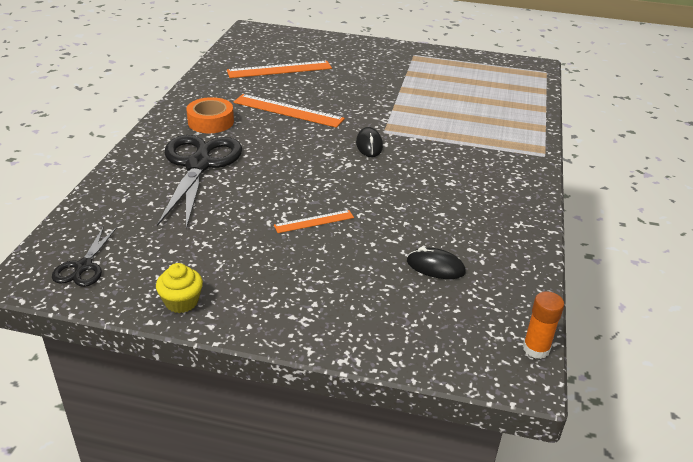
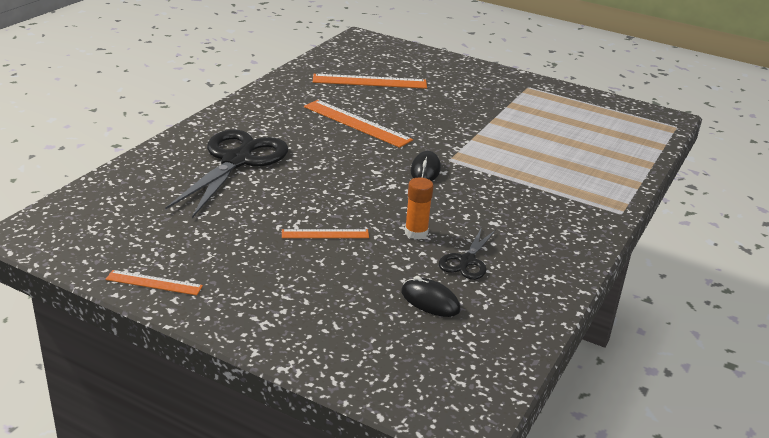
camera: 15 degrees right, 5 degrees down
(83, 267) = (79, 234): black scissors -> black scissors (466, 261)
(181, 302) = (154, 282): yellow cupcake -> orange ruler
(211, 122) = (270, 122): orange tape -> none
(536, 349) = (495, 402): orange glue stick -> orange glue stick (416, 233)

